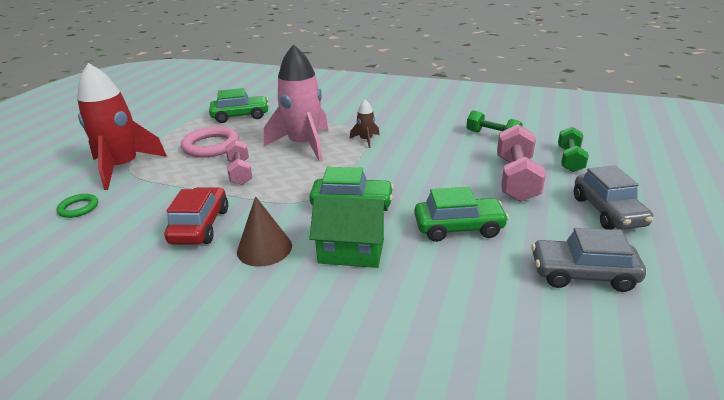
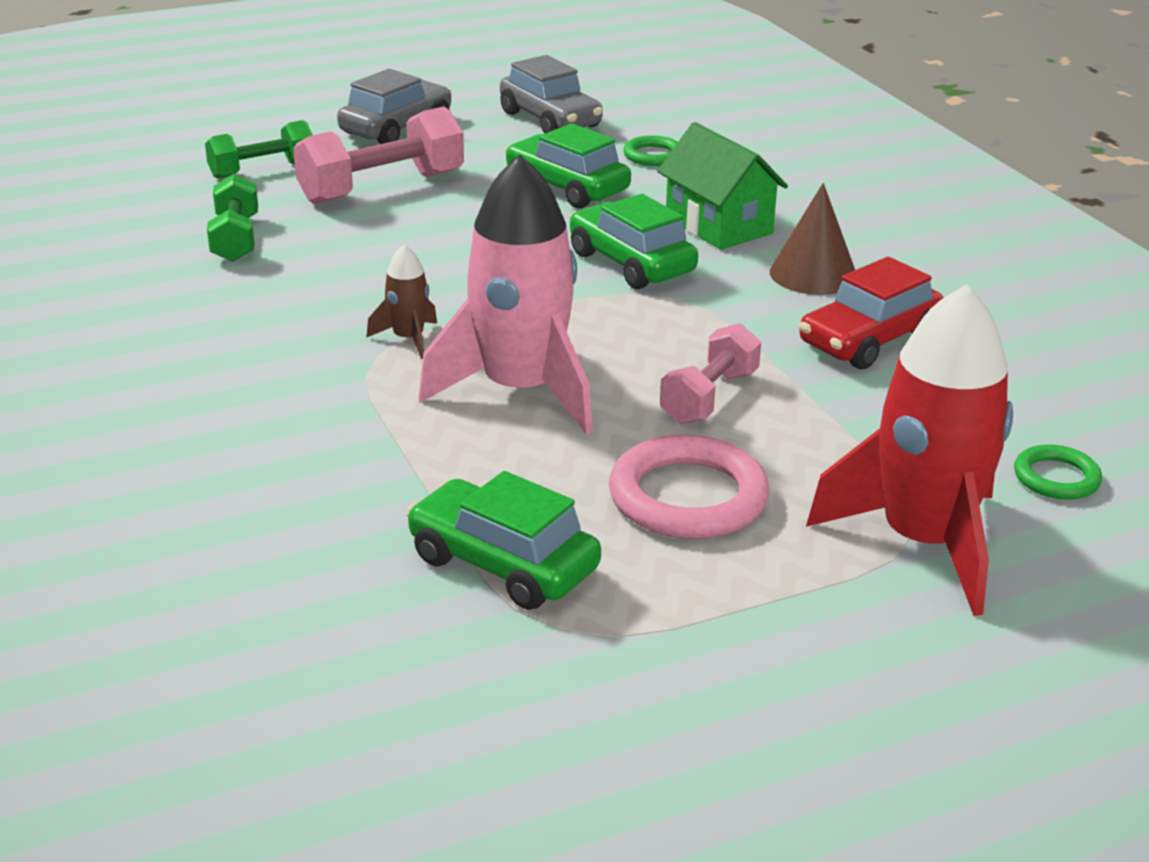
camera: 135 degrees left, 0 degrees up
(474, 284) = (653, 155): none -> green ring

